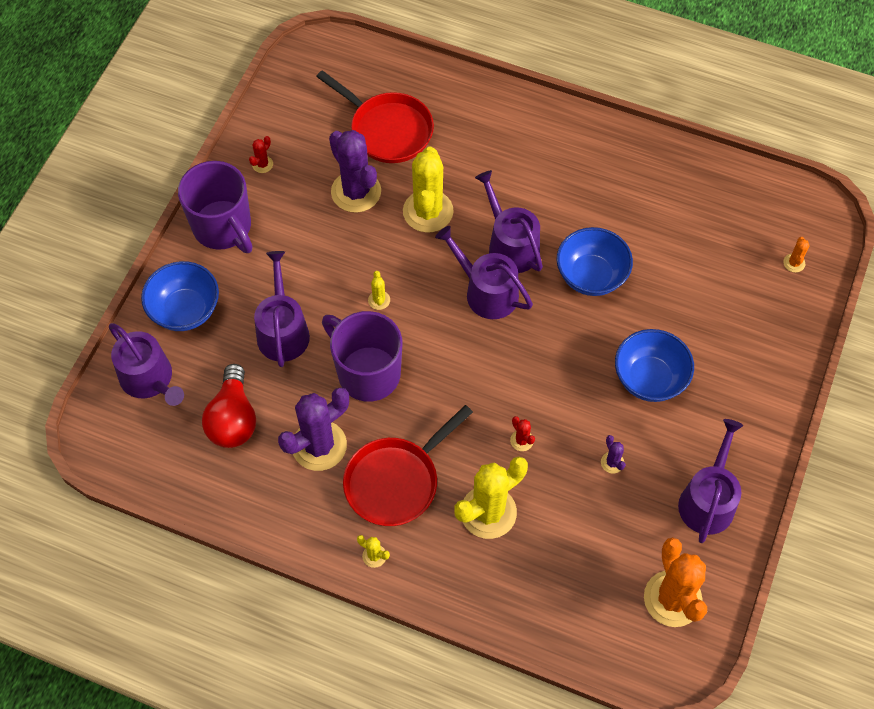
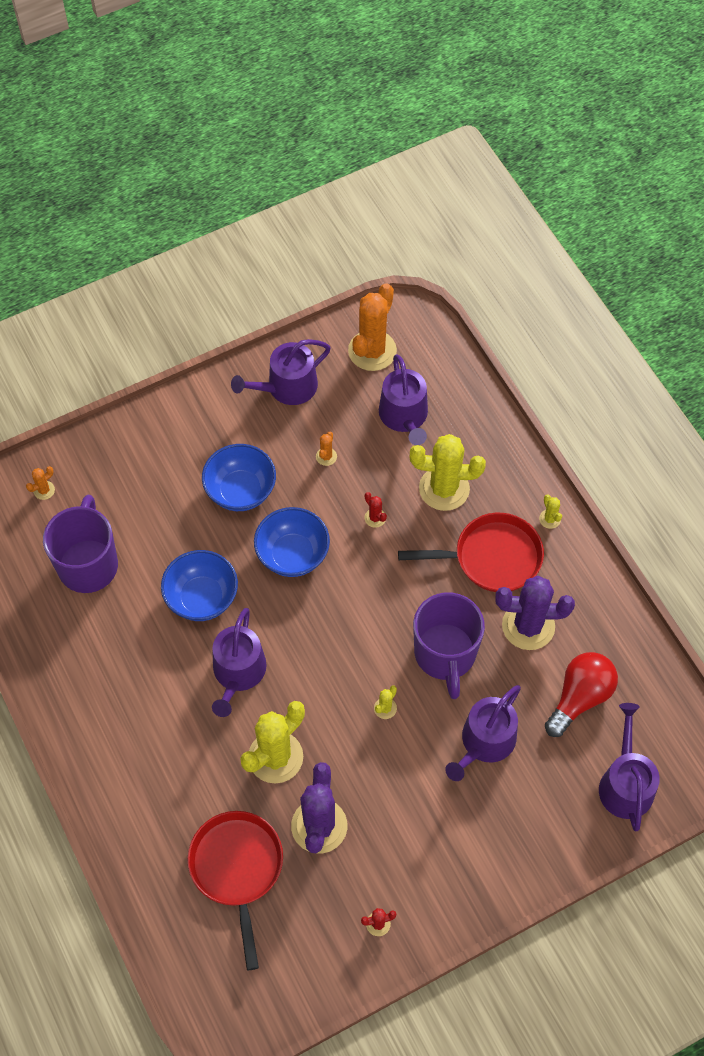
camera: 140 degrees left, 0 degrees up
(185, 310) = (553, 825): blue bowl -> blue bowl (292, 555)
(223, 228) = (463, 883): purple mug -> purple mug (88, 564)
(486, 292) = (294, 648): purple watering can -> purple watering can (404, 416)
(521, 440) = (375, 518): red cactus -> red cactus turned 45 degrees counterclockwise
(612, 462) = (326, 456): purple cactus -> orange cactus

